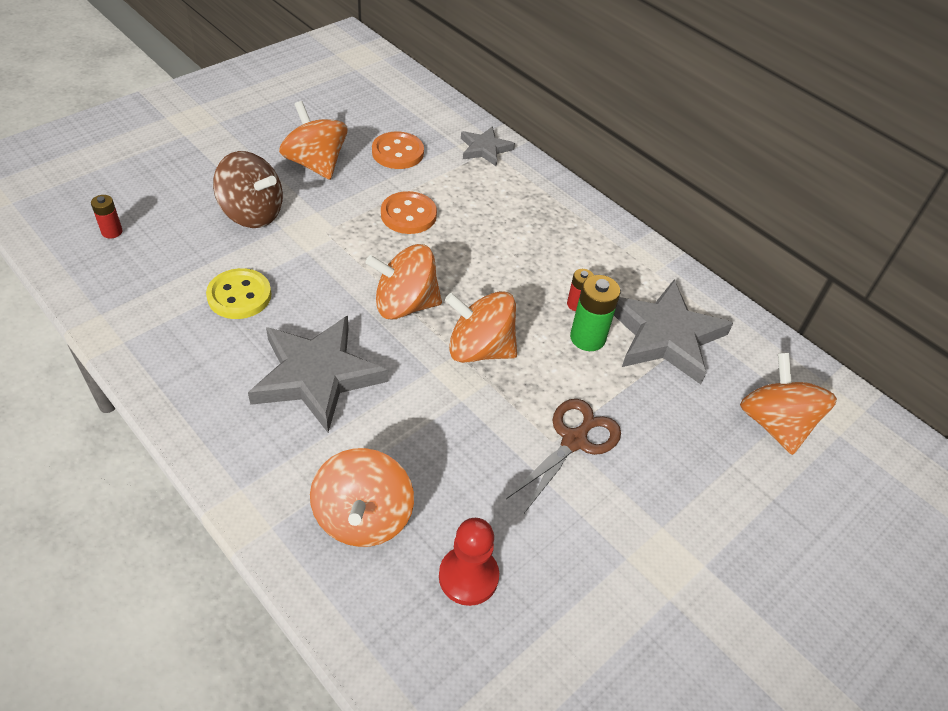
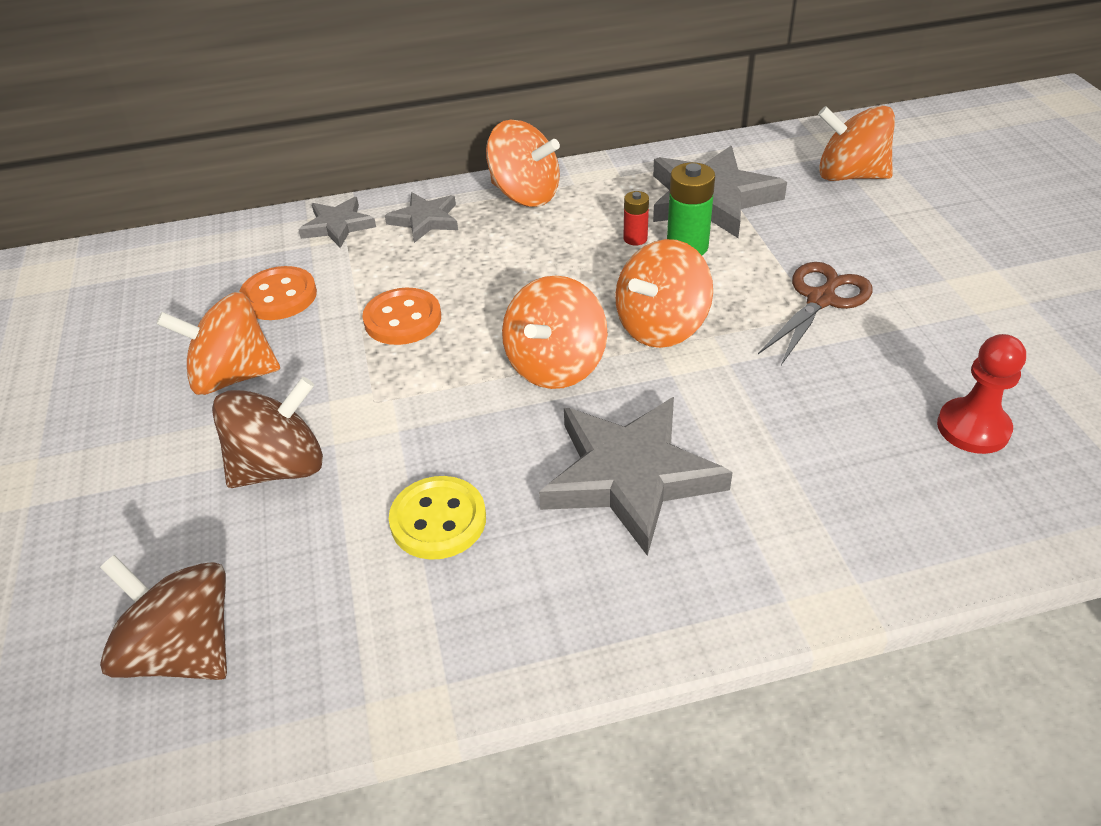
camera: 55 degrees left, 5 degrees down
(112, 232) = (184, 650): red battery -> brown spinning top
(363, 517) = (870, 492): orange spinning top -> orange spinning top (525, 195)
(520, 187) = (425, 220): none -> grey star
(574, 440) = (821, 299): brown scissors -> brown scissors turned 60 degrees clockwise

